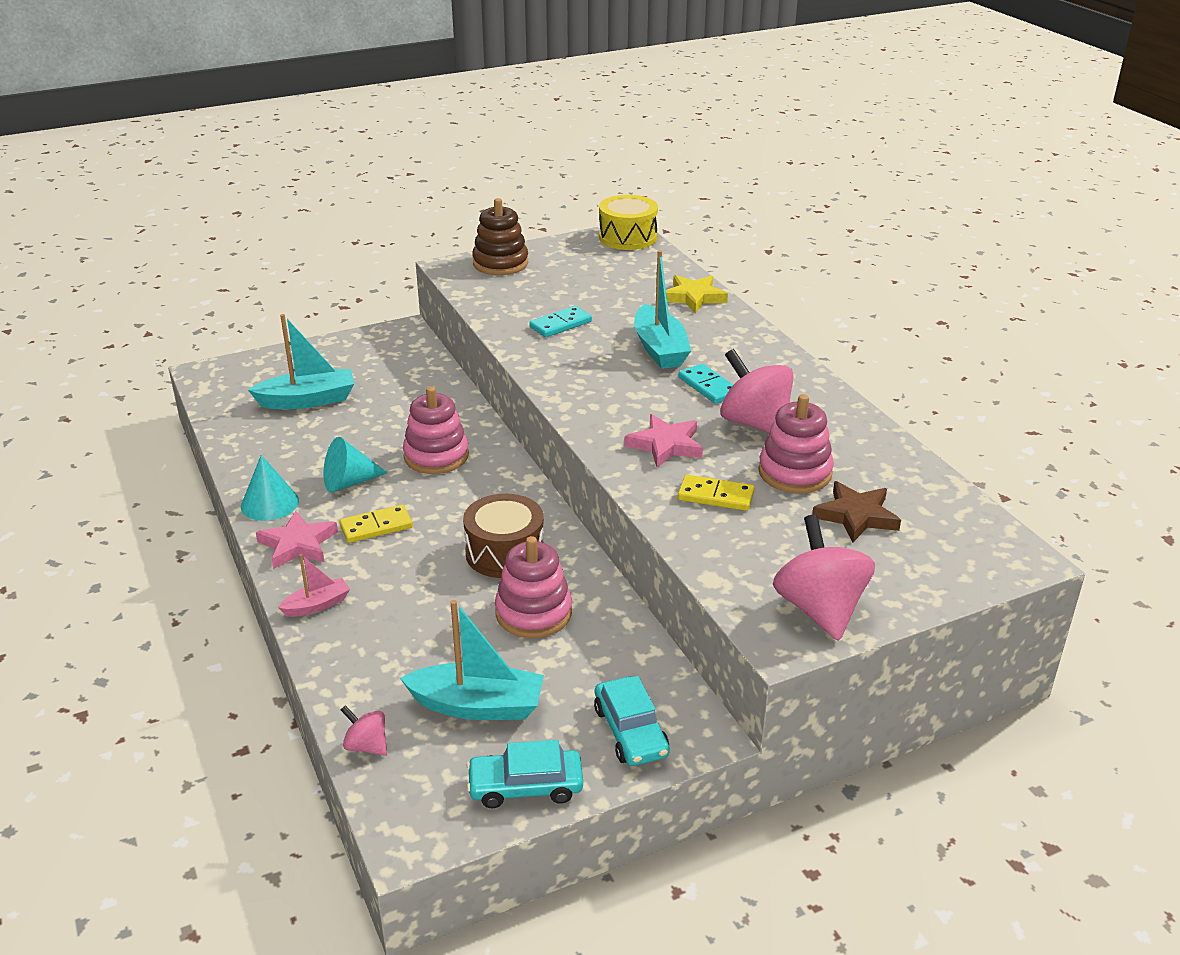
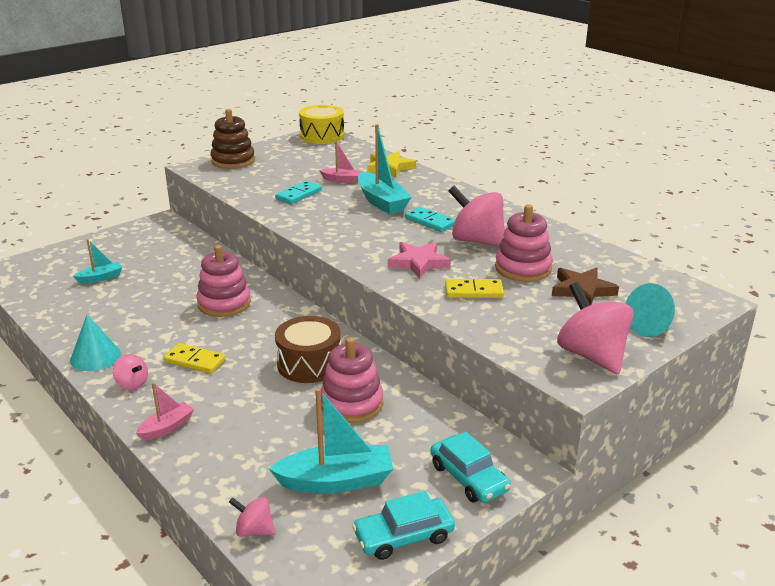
camera: 15 degrees left, 5 degrees down
(298, 544) = (132, 384): pink star -> pink spinning top
(308, 400) = (100, 278): turquoise boat -> turquoise boat, size x0.55
(349, 482) = (158, 332): turquoise cone -> turquoise cone (652, 326)
(376, 527) = (195, 361): yellow domino -> yellow domino turned 60 degrees clockwise
(624, 309) = (342, 180): none -> pink boat

